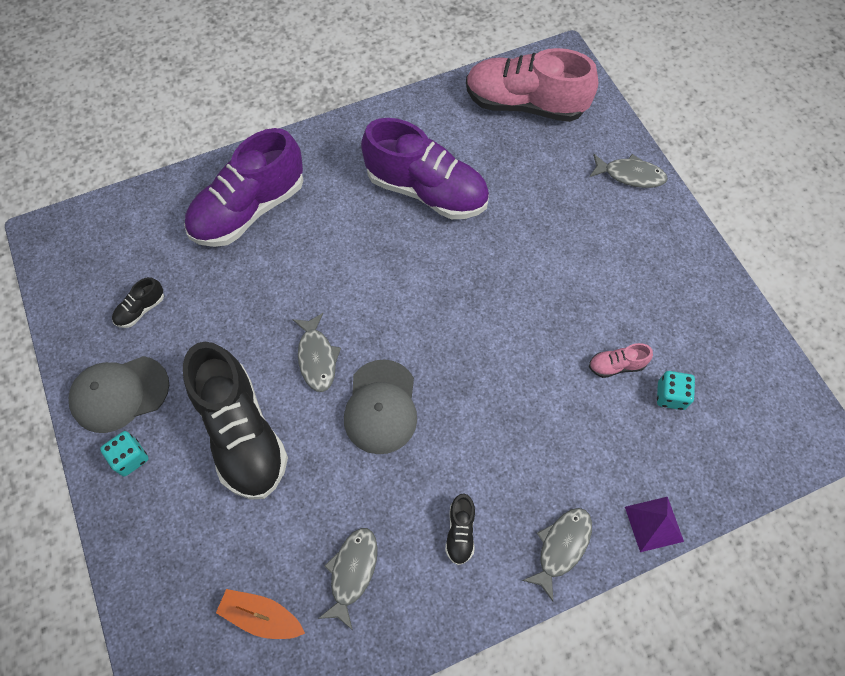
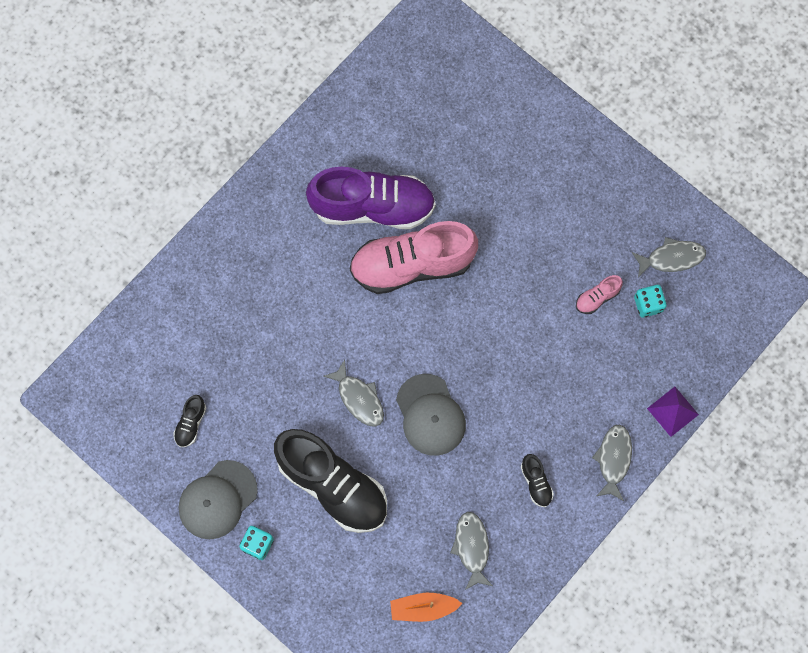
camera: 25 degrees left, 10 degrees up
(249, 210) = (228, 293): purple shoe -> none
(525, 104) = (418, 80): pink shoe -> pink shoe (412, 265)
(630, 175) = (540, 115): grey fish -> grey fish (671, 258)

